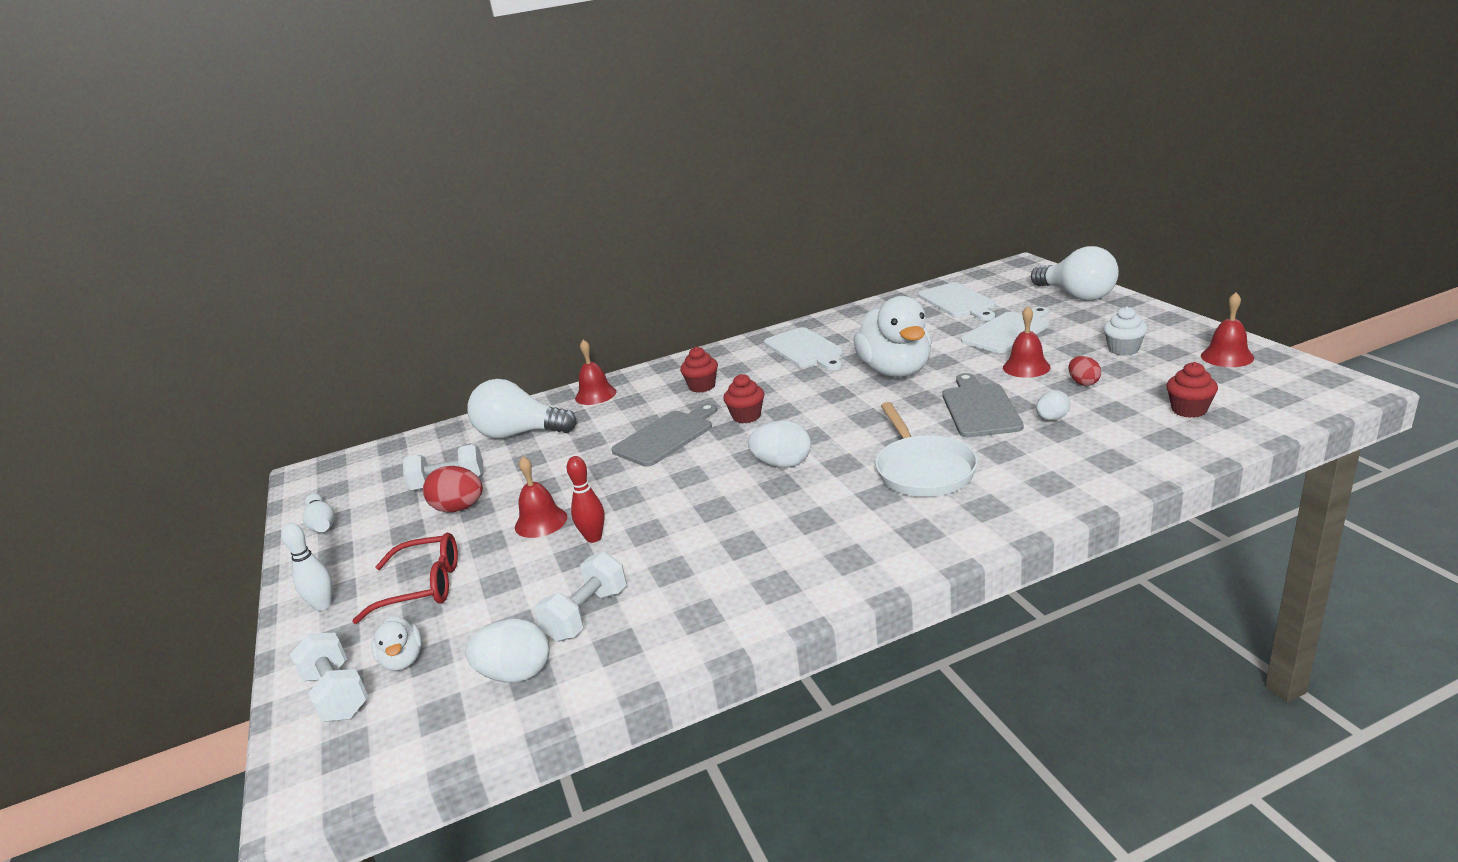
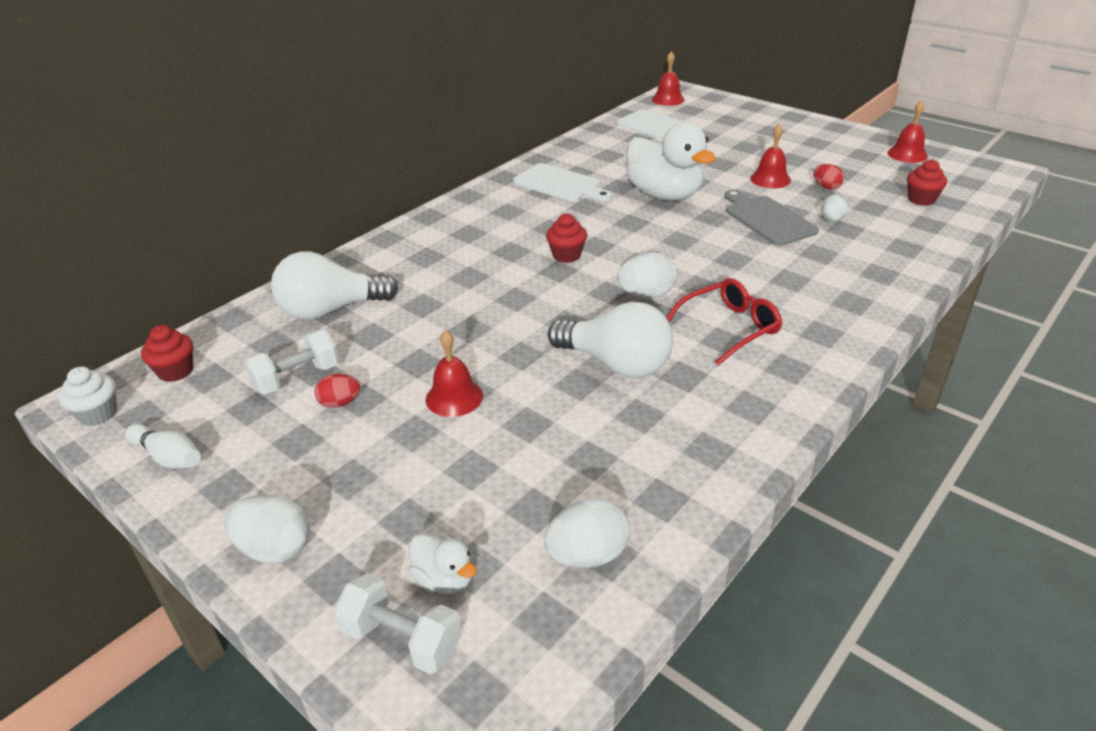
camera: 30 degrees left, 10 degrees up
(323, 605) = (275, 549): white bowling pin -> white egg
(422, 587) = (384, 496): red glasses -> red glasses (728, 328)
(459, 508) = (340, 403): red egg -> red egg, size x0.63
(587, 614) = (600, 477): white dumbbell -> none
(594, 538) = (530, 401): red bowling pin -> none
(595, 395) = (380, 256): red bell -> red bell (668, 99)
(666, 436) = (504, 287): grey cutting board -> none
(702, 386) = (491, 232): red cupcake -> red cupcake (176, 371)
(923, 470) = (773, 279): white pan -> none
(1008, 331) = (726, 150): white cutting board -> none
(1076, 295) = (751, 114): white light bulb -> white light bulb (616, 364)
(1123, 349) = (829, 156): white cupcake -> white cupcake (98, 414)

